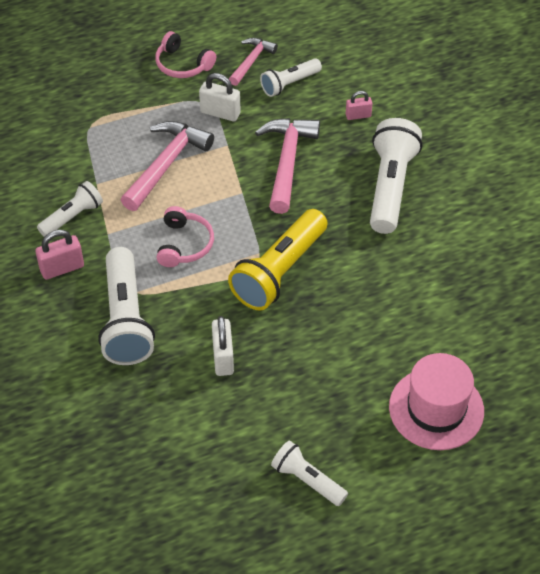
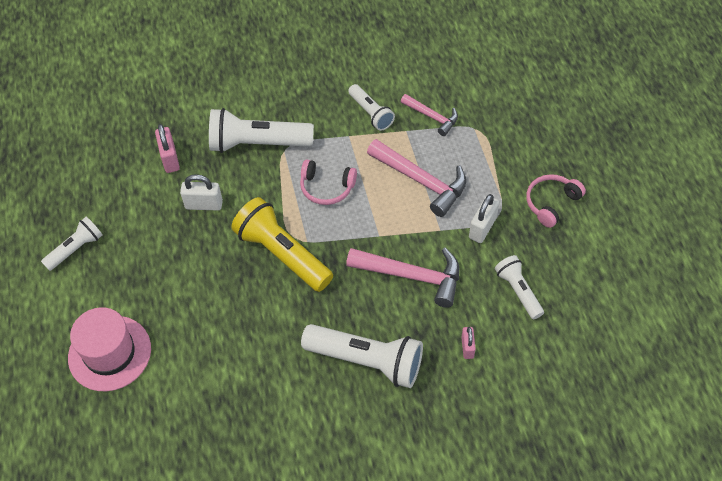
camera: 100 degrees right, 5 degrees up
(62, 268) = (318, 105): pink padlock -> pink padlock (170, 159)
(251, 61) = (553, 261): pink hammer -> pink hammer (432, 117)

